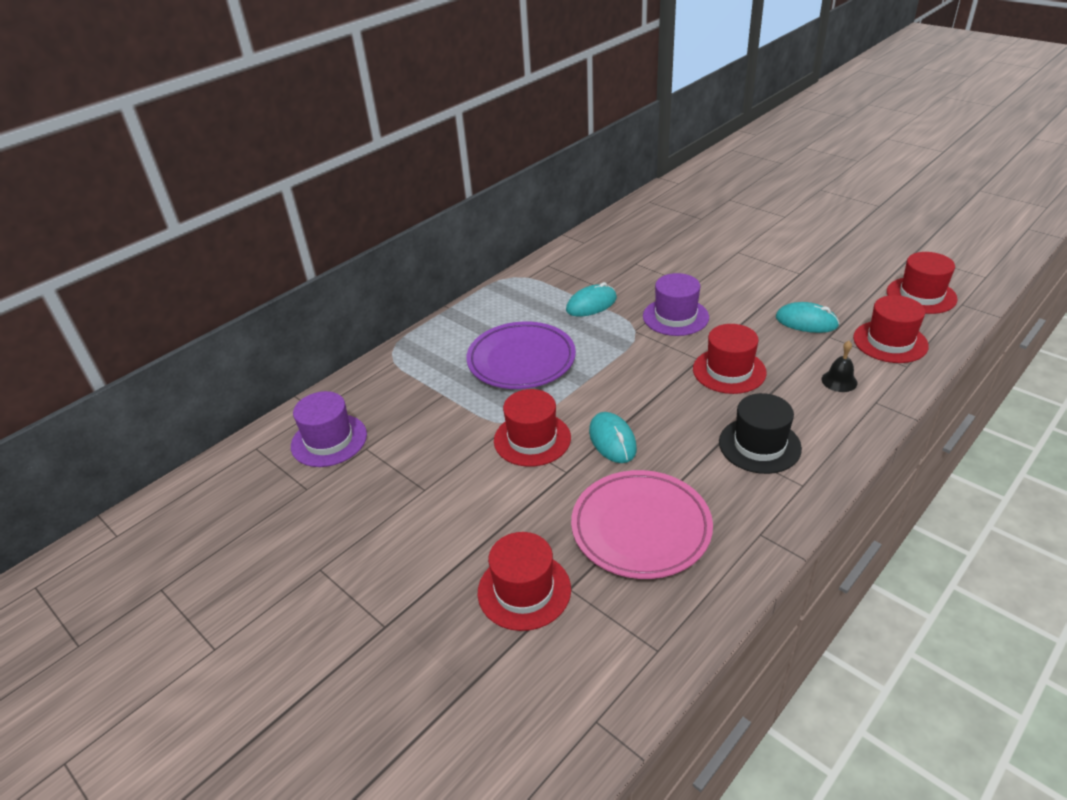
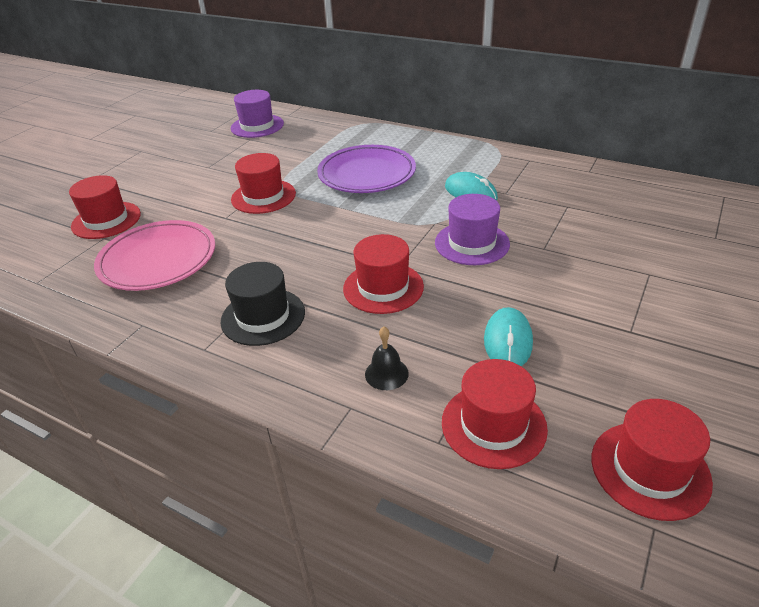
camera: 75 degrees right, 0 degrees up
(612, 440) = (264, 233): turquoise mouse -> none

